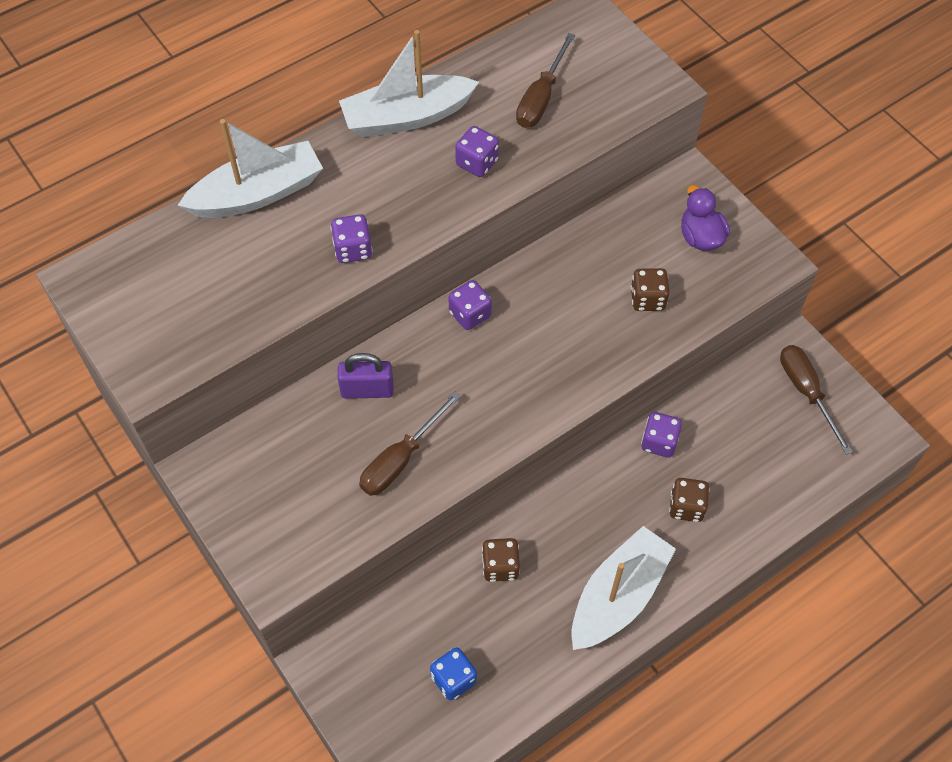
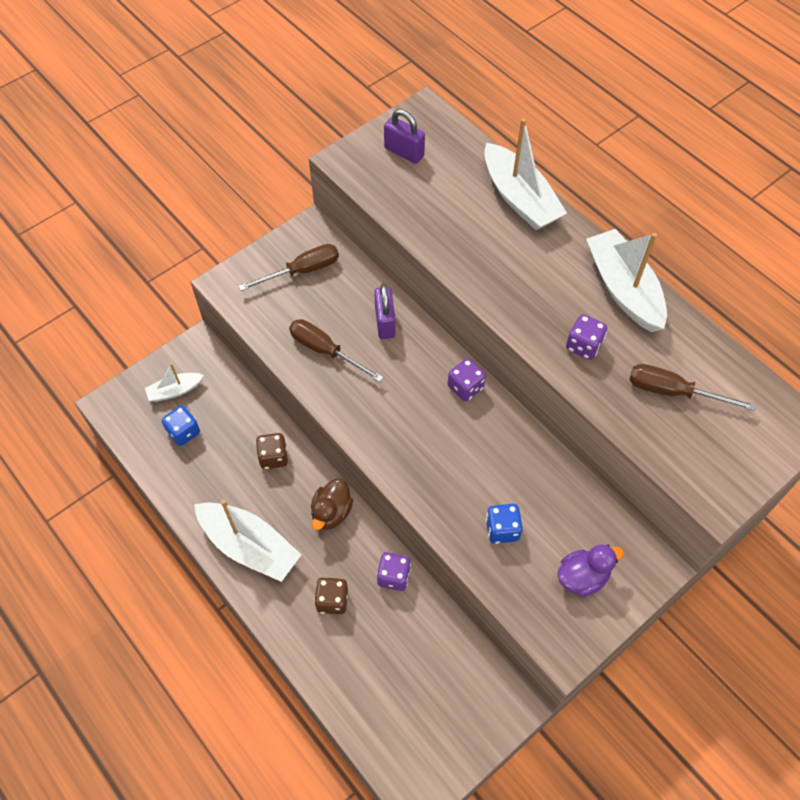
camera: 85 degrees right, 0 degrees up
(152, 307) = (404, 152): none -> purple padlock
(353, 249) = (475, 266): purple dice -> none
(388, 692) = (175, 391): none -> white boat
(579, 502) = (331, 512): none -> brown duck
(647, 299) = (502, 529): brown dice -> blue dice
(806, 392) = (461, 714): brown screwdriver -> brown screwdriver (302, 271)

